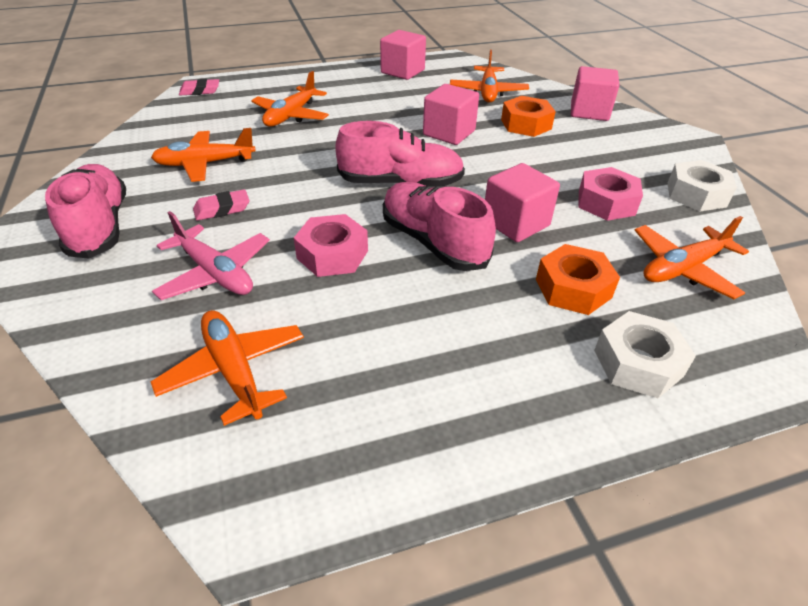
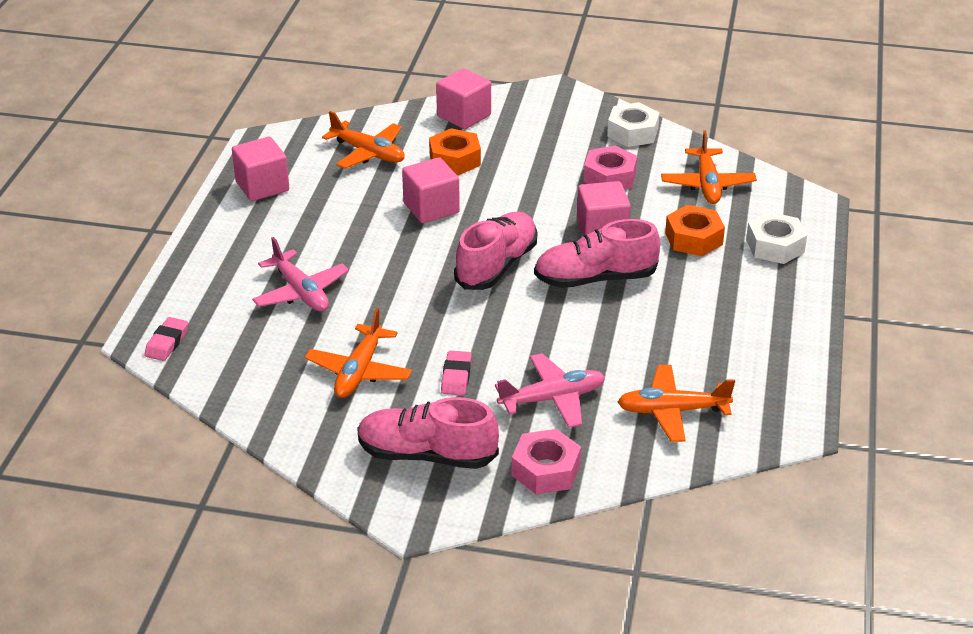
camera: 60 degrees left, 5 degrees down
(291, 115) = (301, 292): orange plane -> pink plane
(332, 254) = (573, 333): pink nut -> pink nut (545, 470)

